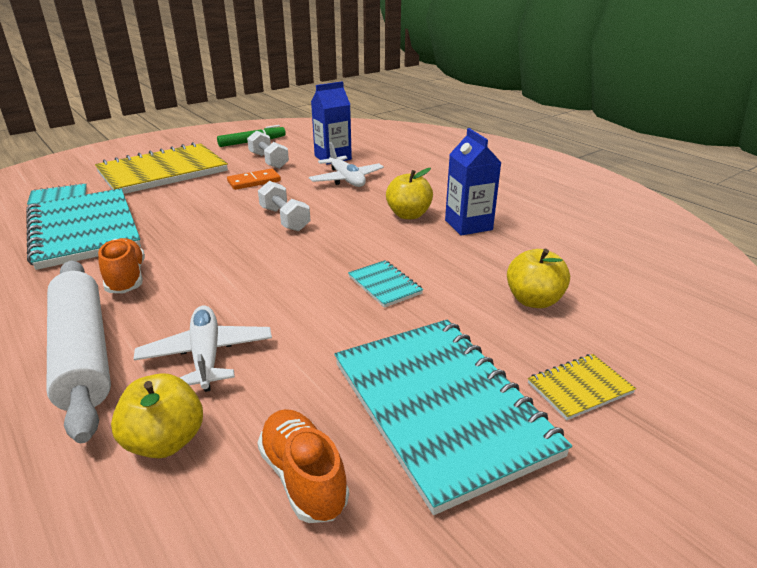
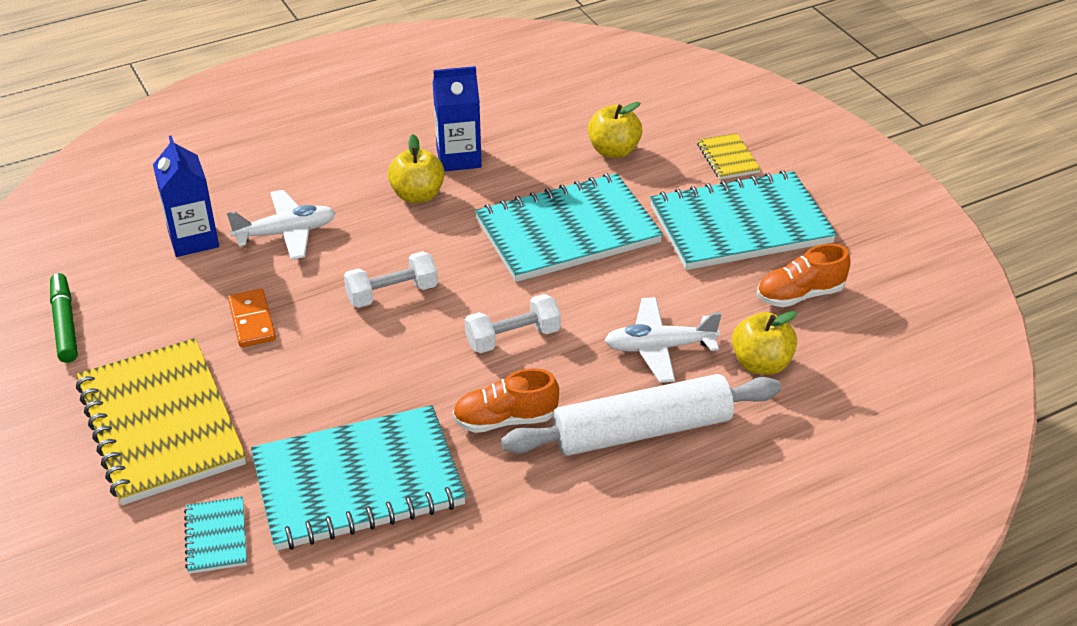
camera: 80 degrees left, 10 degrees up
(268, 161) = (171, 305): white dumbbell -> white dumbbell (513, 338)
(384, 285) = (567, 231): turquoise notebook -> turquoise notebook, size x2.34

